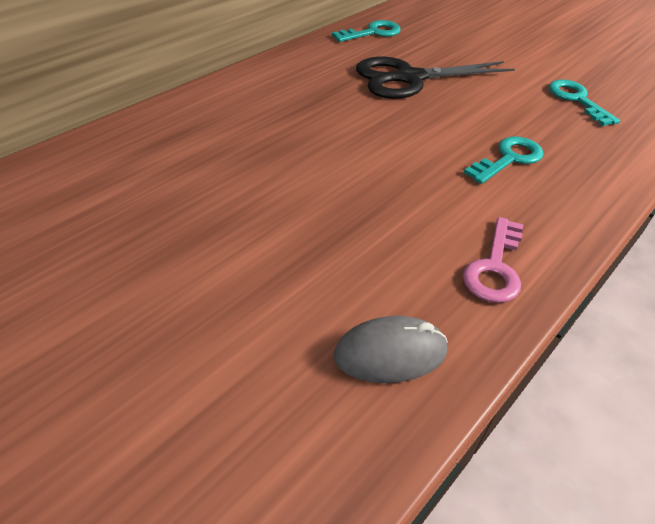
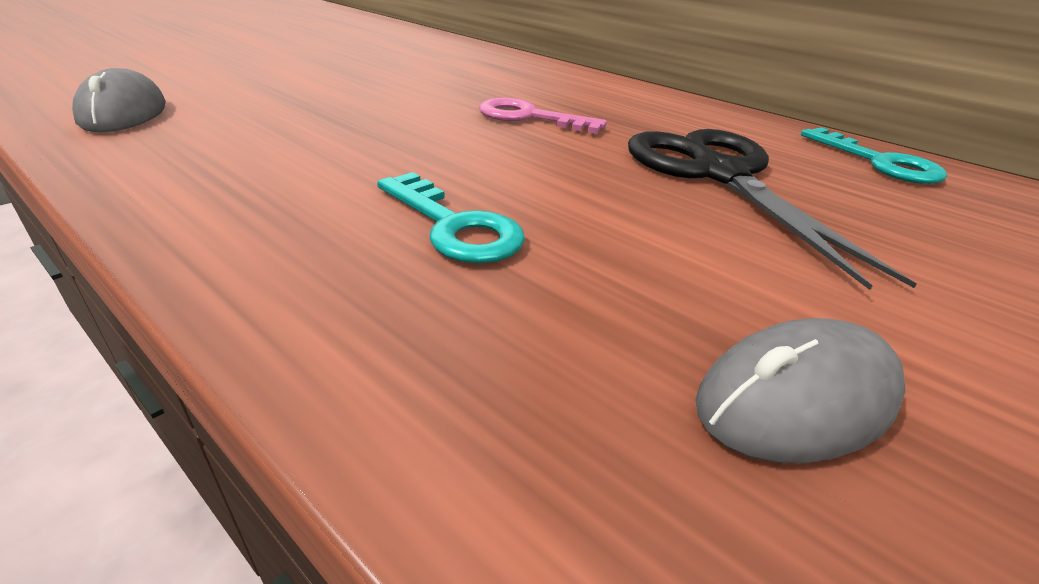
camera: 90 degrees right, 10 degrees down
(495, 267) = (186, 173): pink key -> pink key (530, 117)
(577, 100) = (796, 400): turquoise key -> grey mouse

